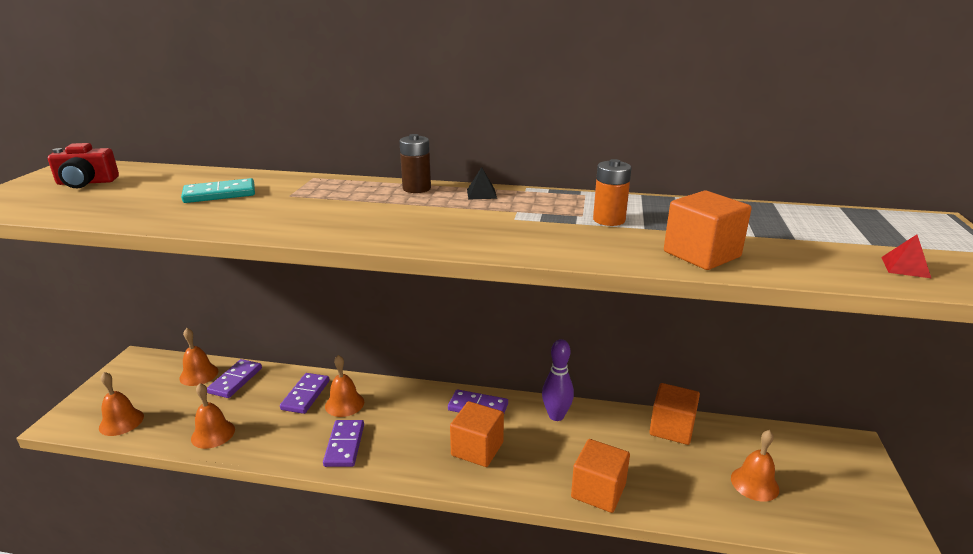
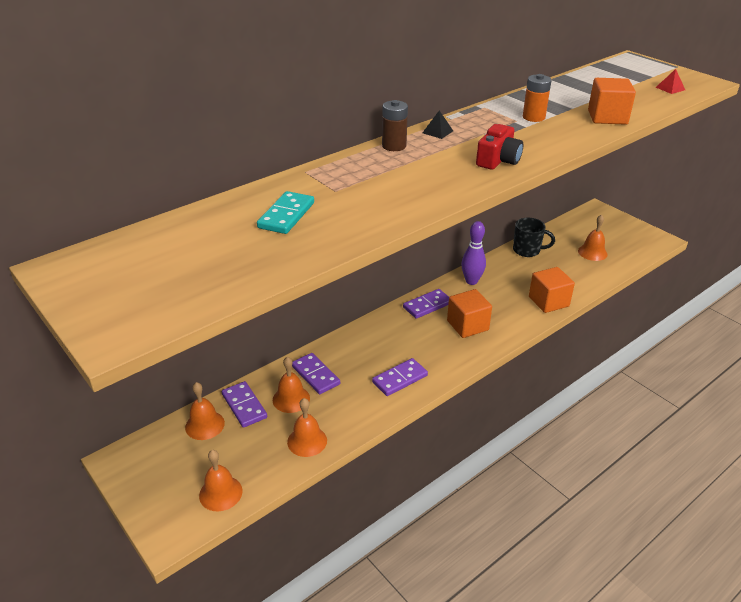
camera: 50 degrees left, 10 degrees up
(86, 182) = (138, 269): red camera -> red camera (498, 160)
(344, 404) = (351, 360): orange bell -> orange bell (291, 399)
(344, 445) = (400, 379): purple domino -> purple domino turned 75 degrees counterclockwise
(671, 428) = (527, 250): orange cube -> black mug

